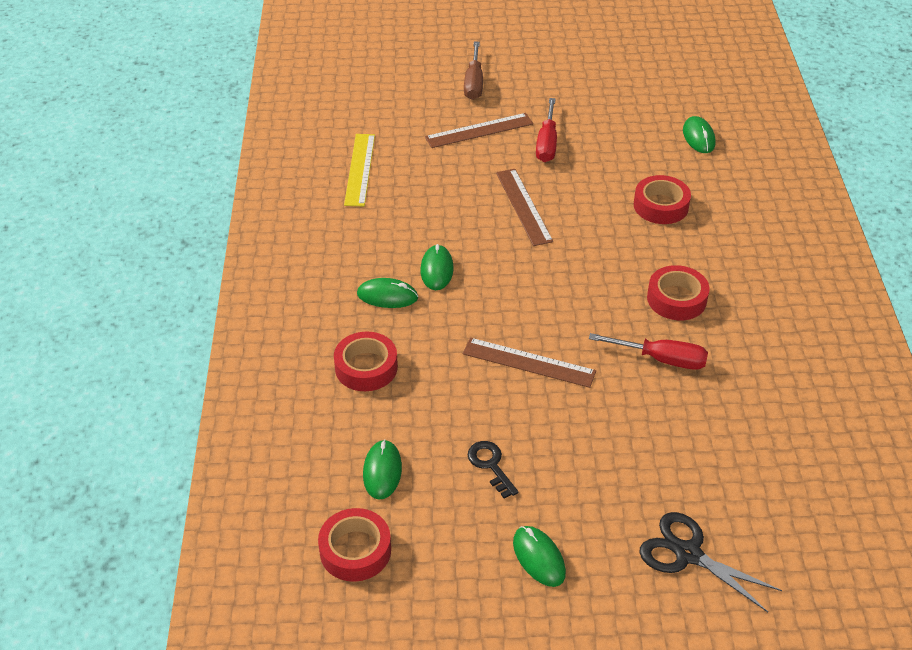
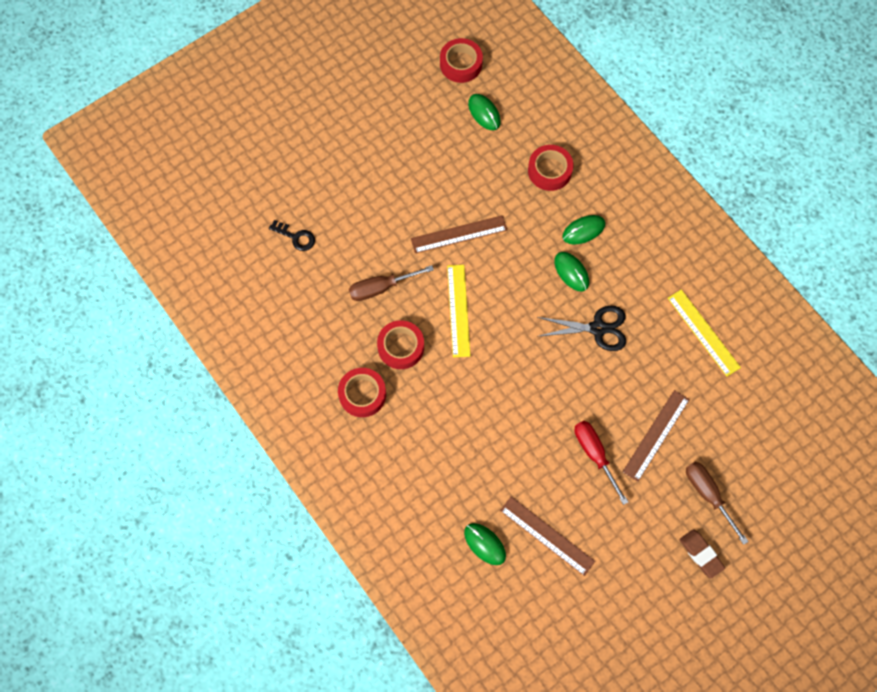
camera: 145 degrees right, 25 degrees up
(490, 465) = (430, 152): black key -> black key (296, 237)
(516, 59) = (701, 554): none -> brown eraser
(523, 206) = (560, 371): brown ruler -> brown ruler (547, 535)
(538, 558) = (367, 115): green mouse -> none
(587, 298) = (458, 310): none -> yellow ruler
(661, 206) = (465, 437): red tape -> red tape (362, 394)
(662, 359) = (380, 288): red screwdriver -> brown screwdriver
(688, 554) = (292, 163): black scissors -> black scissors (598, 328)

